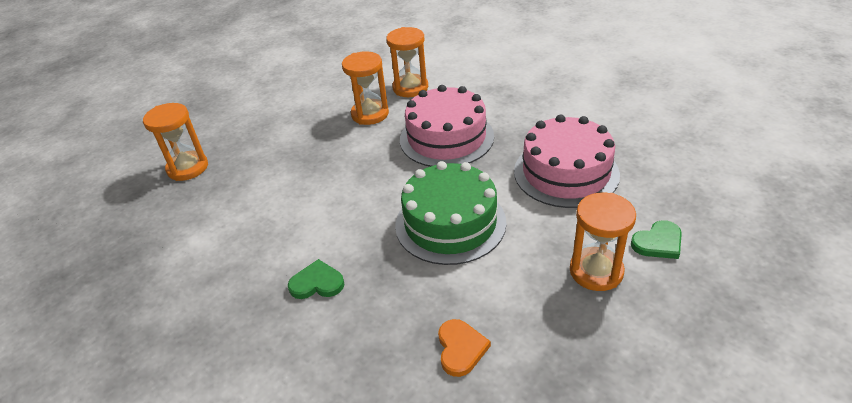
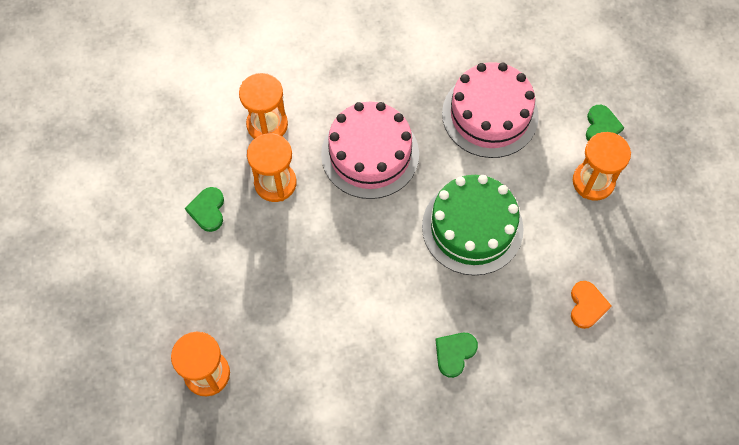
camera: 55 degrees left, 25 degrees up
(317, 102) = (207, 210): none -> green heart
(460, 348) = (587, 305): orange heart -> orange heart turned 60 degrees clockwise

